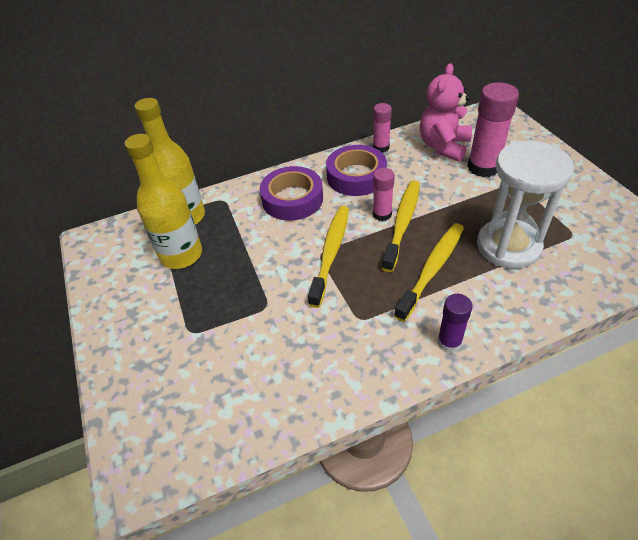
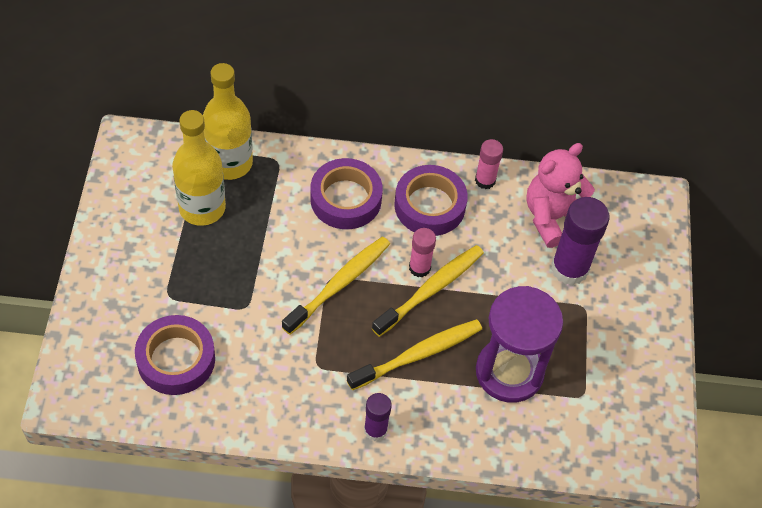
camera: 20 degrees right, 10 degrees up
(230, 380) = (176, 359): none -> purple tape
(483, 167) = (569, 268): pink glue stick -> purple glue stick
(508, 246) = (509, 372): white hourglass -> purple hourglass

